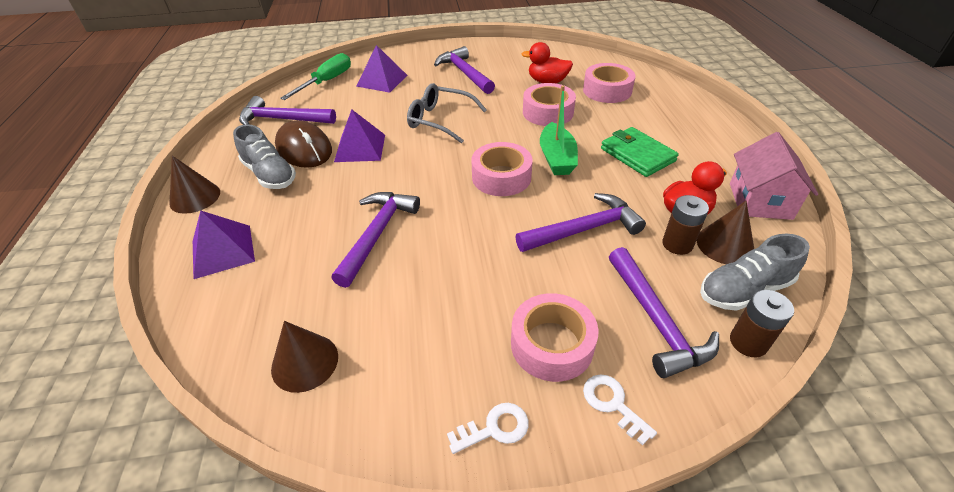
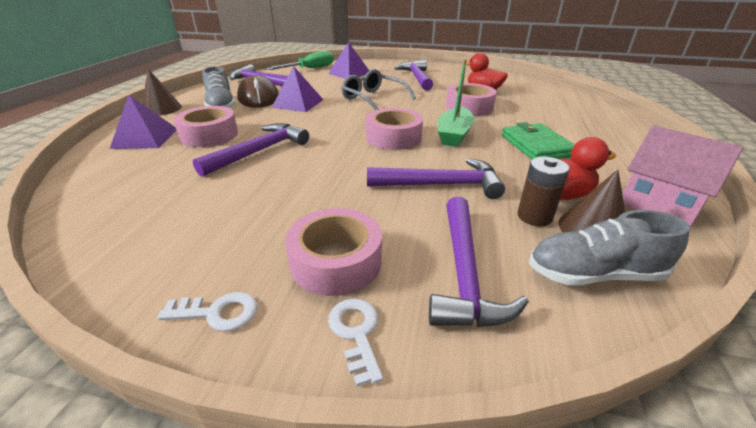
camera: 20 degrees right, 10 degrees down
(305, 362) = (121, 214): brown cone -> none
(607, 90) = (536, 103): pink tape -> pink tape (209, 135)
(748, 342) = (569, 326): brown battery -> none
(760, 201) = (660, 203): pink house -> pink house turned 75 degrees counterclockwise

